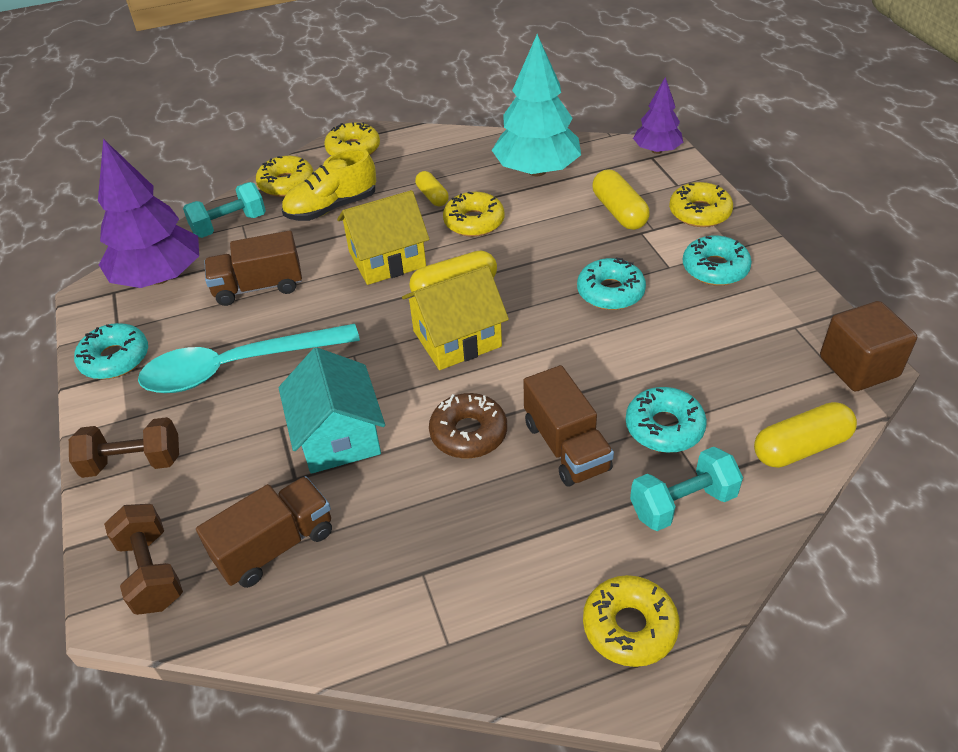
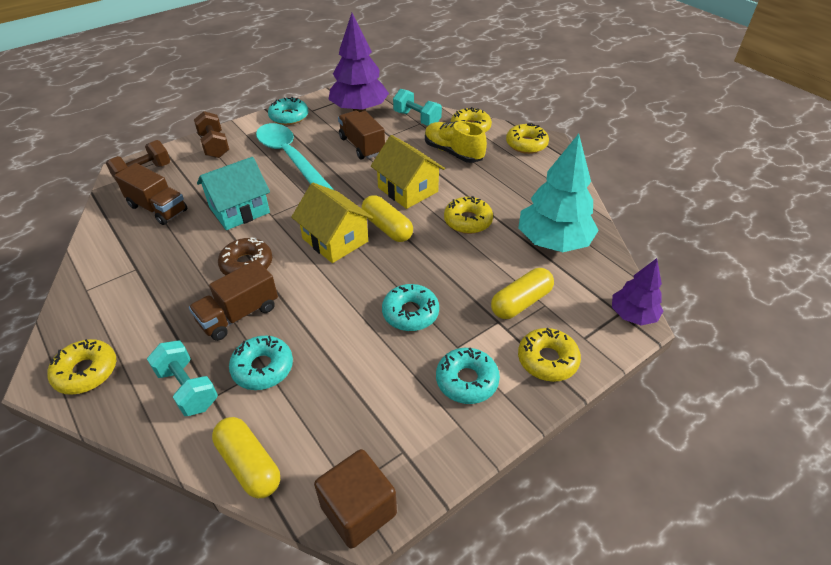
camera: 70 degrees right, 0 degrees up
(432, 196) = (489, 194): yellow capsule -> none

